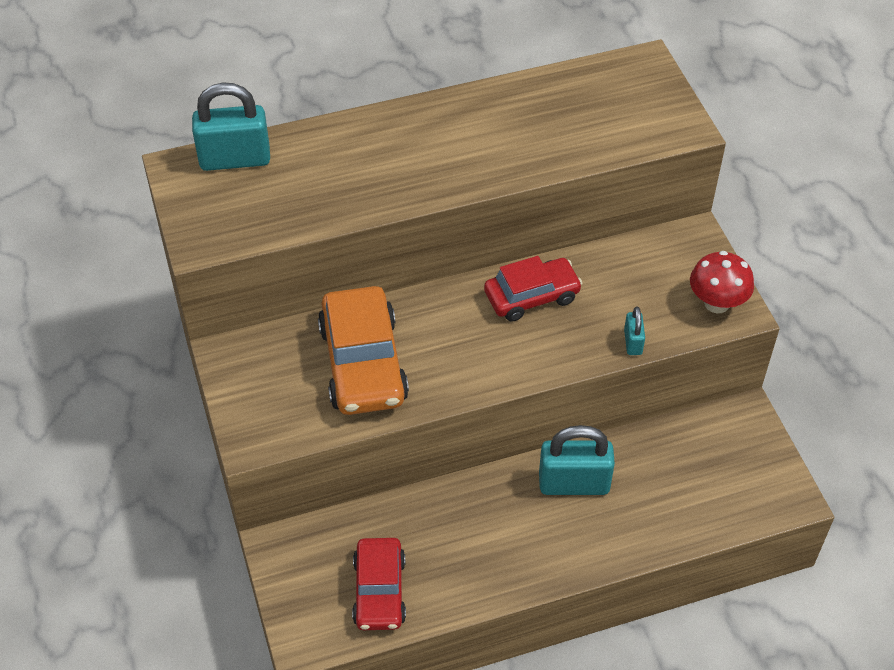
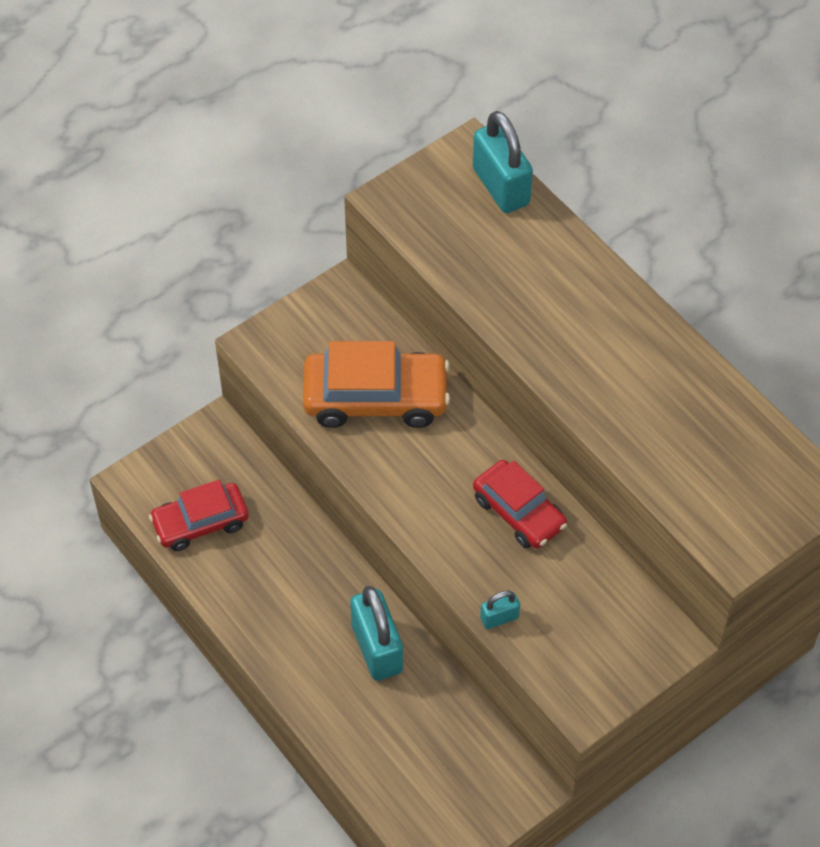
camera: 70 degrees right, 5 degrees up
(363, 363) = (376, 398): orange car -> orange car turned 150 degrees counterclockwise
(716, 303) = (586, 684): red mushroom -> none

